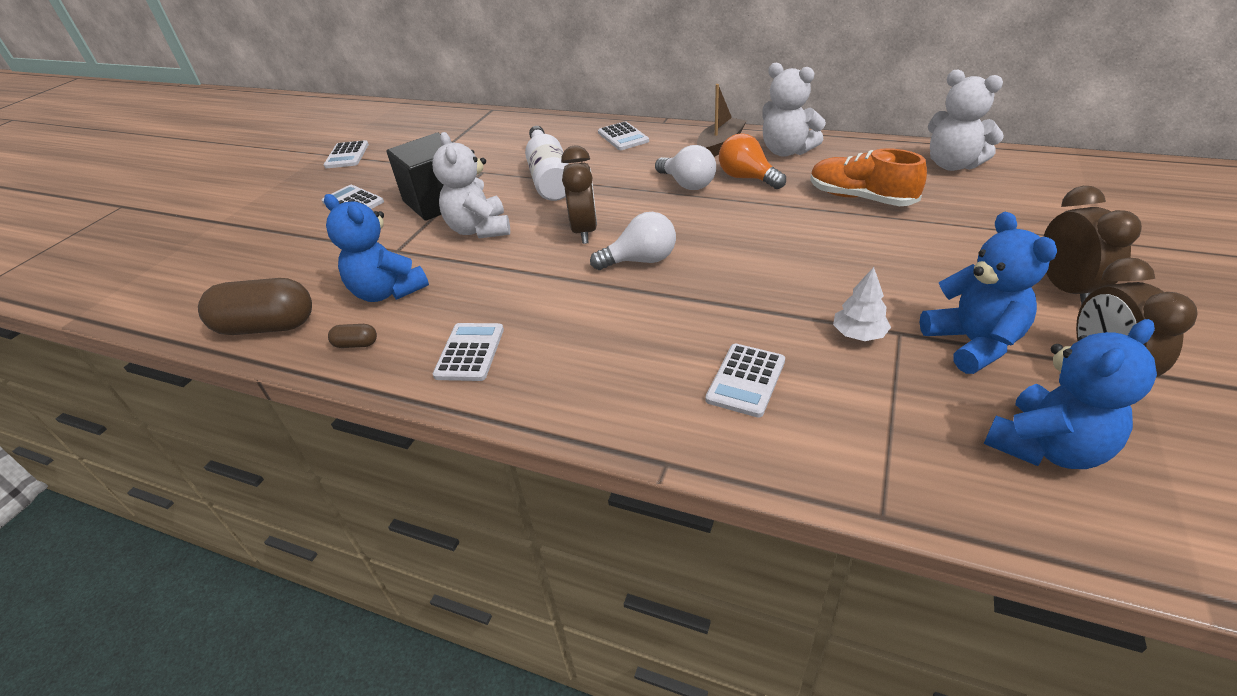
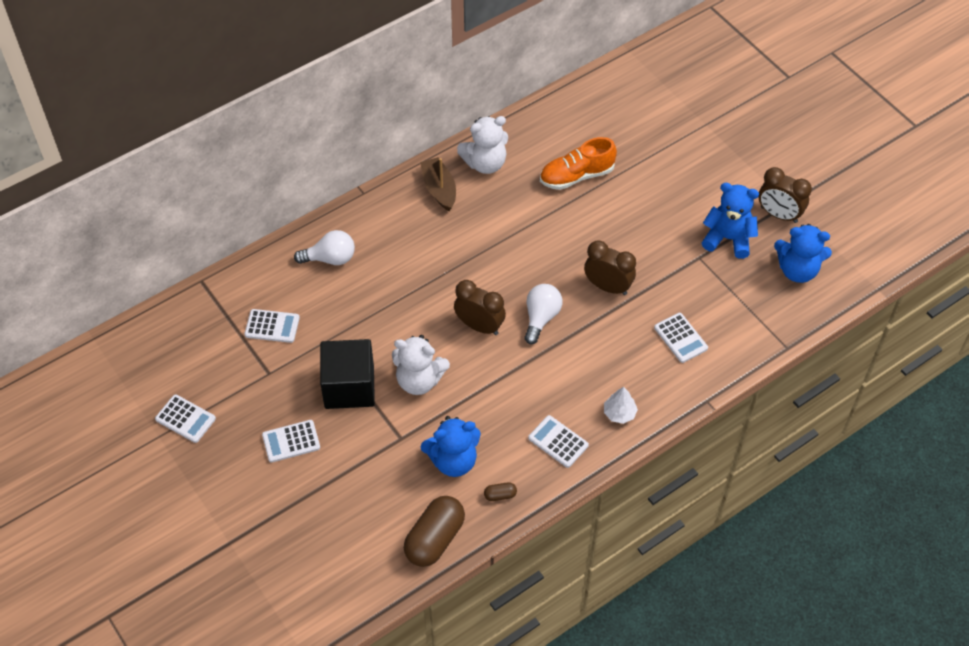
camera: 60 degrees left, 15 degrees up
(356, 344) = (500, 495): brown capsule -> brown capsule turned 45 degrees clockwise
(549, 177) = (382, 306): white bottle -> none
(623, 137) = (362, 230): white calculator -> white calculator (272, 326)
(687, 184) = (474, 240): white light bulb -> white light bulb (330, 258)
(747, 178) = (498, 207): orange light bulb -> none
(858, 334) = (687, 273): white tree -> white tree (619, 413)
(952, 165) = (585, 108): white teddy bear -> none
(1046, 447) = (797, 270): blue teddy bear -> blue teddy bear turned 105 degrees clockwise
(1065, 289) = (724, 173): brown clock -> brown clock (608, 287)

